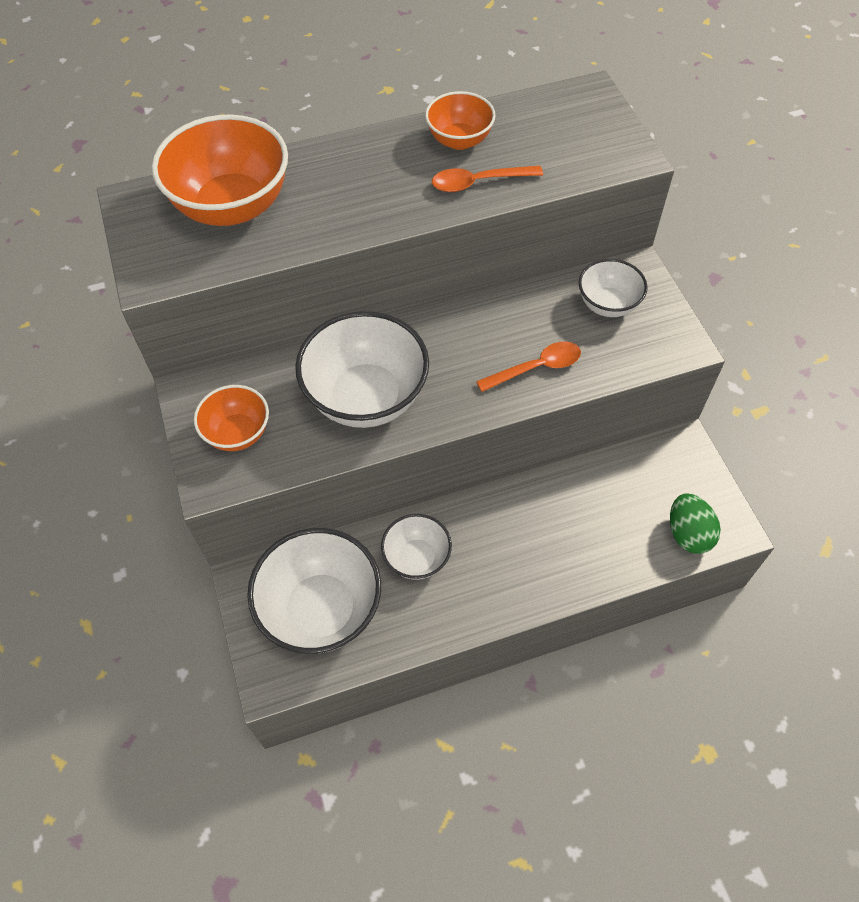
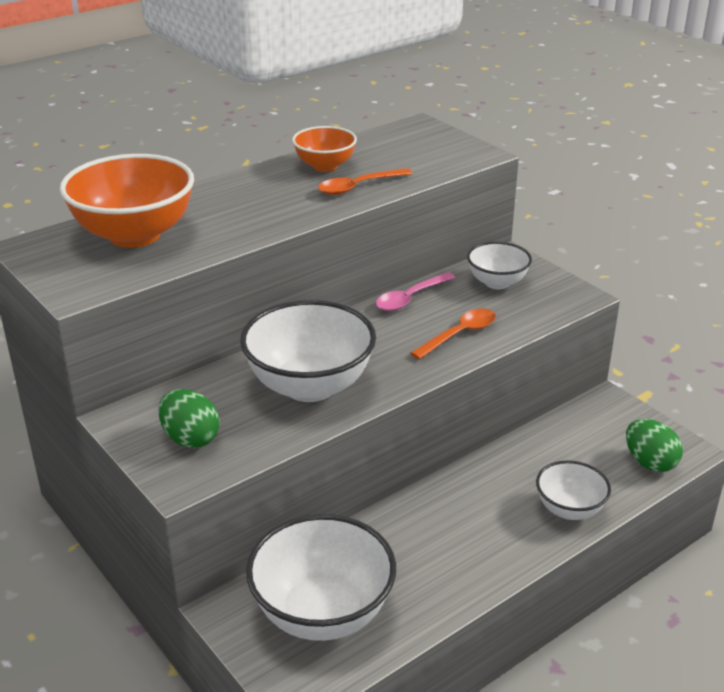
camera: 20 degrees left, 25 degrees down
(238, 433) = (190, 438): orange bowl -> green egg
(417, 558) = (402, 544): white bowl -> white bowl (569, 509)
(510, 305) = (410, 298): none -> pink spoon

